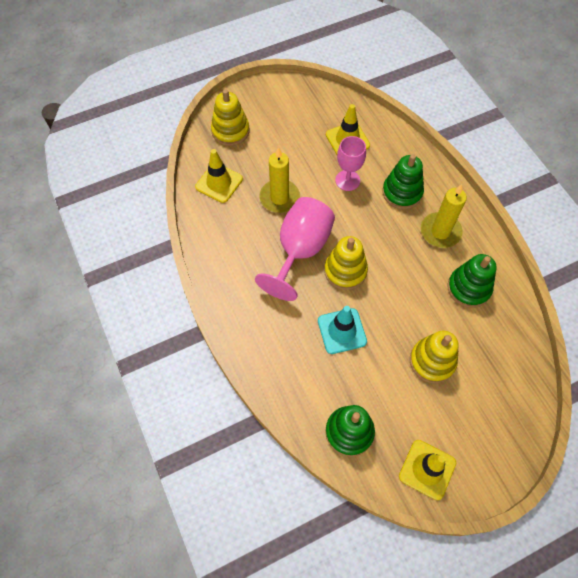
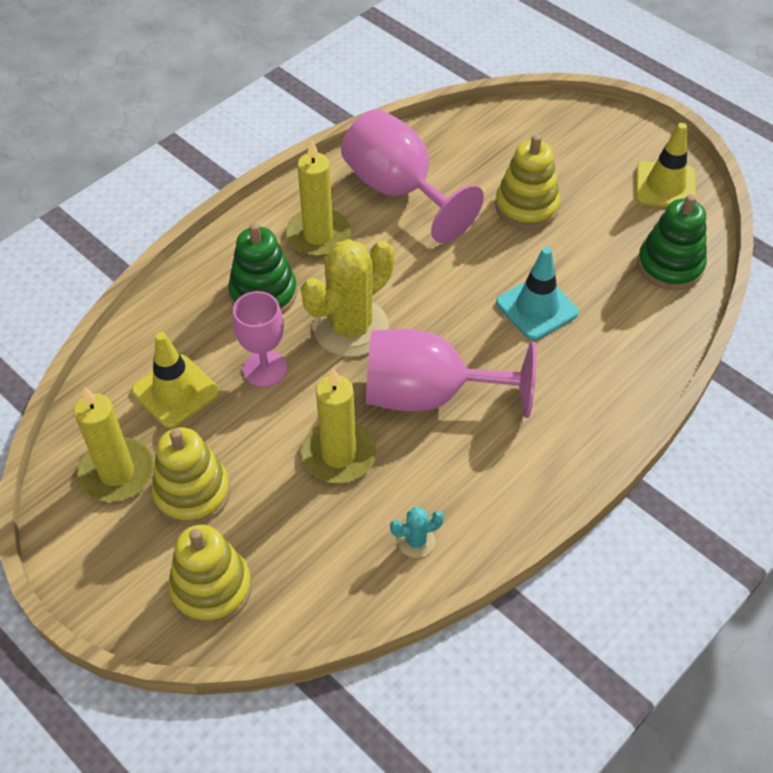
camera: 110 degrees left, 10 degrees down
(215, 215) = (416, 541): none -> turquoise cactus
(219, 183) = (343, 562): yellow traffic cone -> none
(308, 109) = (117, 472): none -> yellow candle
(345, 271) = (438, 328): yellow stacking toy -> yellow stacking toy (192, 493)
(362, 227) = (351, 328): none -> yellow cactus
(468, 288) = (399, 190): green stacking toy -> pink goblet

